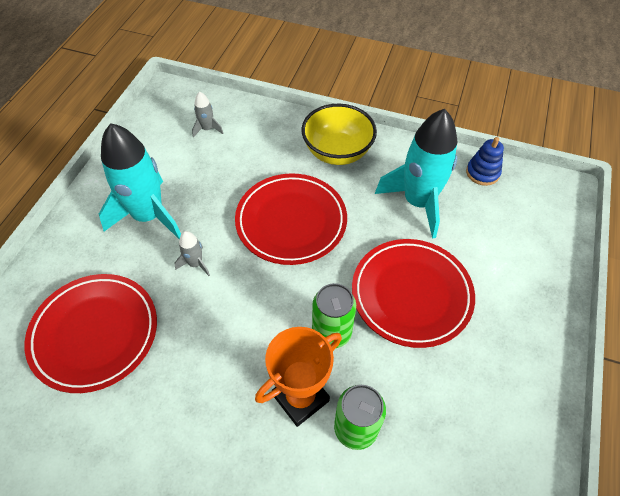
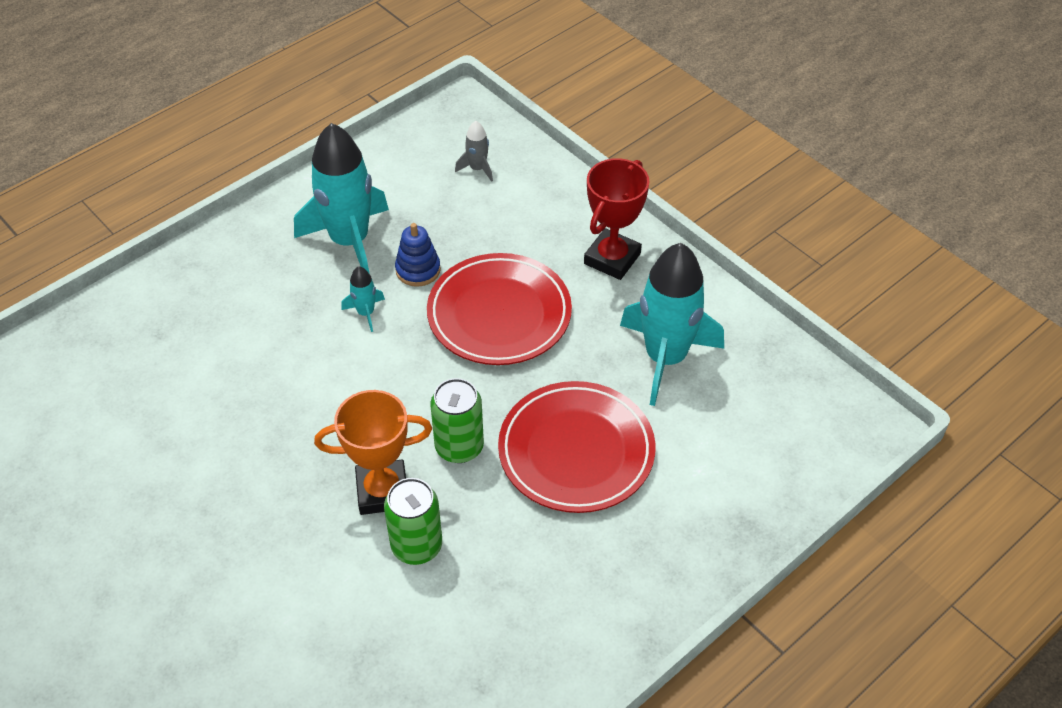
camera: 30 degrees right, 5 degrees down
(95, 334) = (225, 336): red plate -> none
(195, 263) = (366, 313): grey rocket -> turquoise rocket
(337, 152) = (612, 258): yellow bowl -> red trophy
(482, 173) = (777, 359): blue stacking toy -> blue stacking toy (418, 270)

